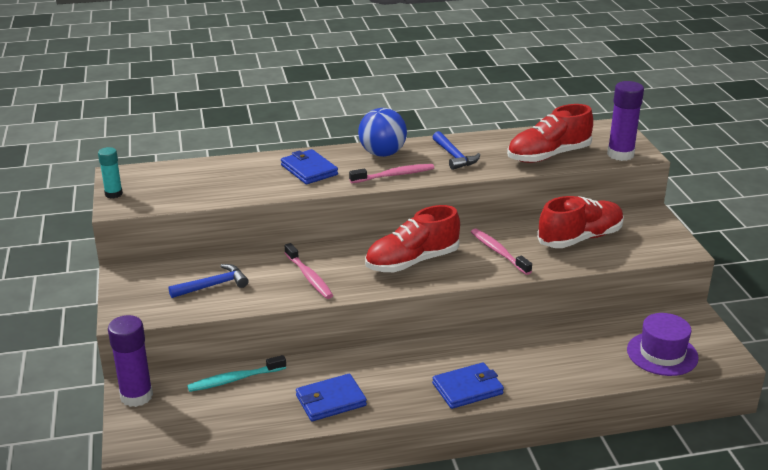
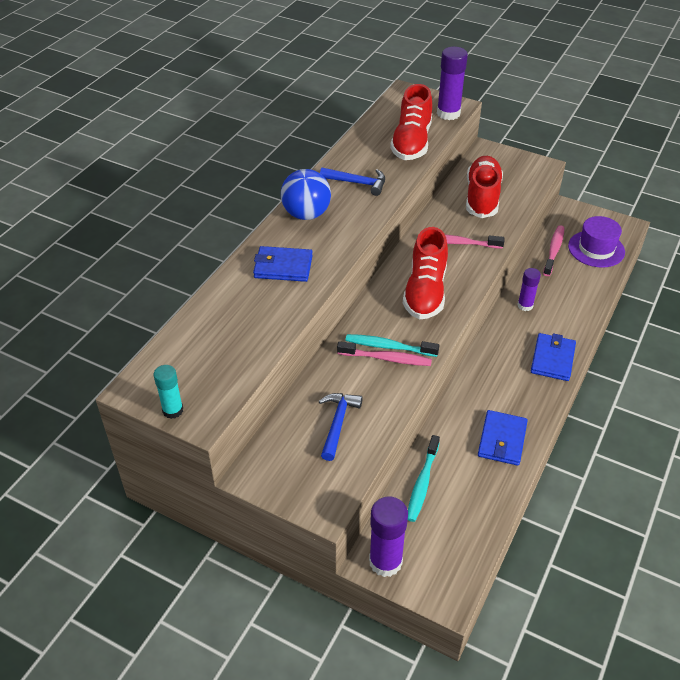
camera: 50 degrees left, 15 degrees up
(324, 272) = (389, 346): none -> turquoise toothbrush
(394, 175) = (350, 228): pink toothbrush -> pink toothbrush (554, 250)
(516, 345) = (525, 305): none -> purple glue stick

